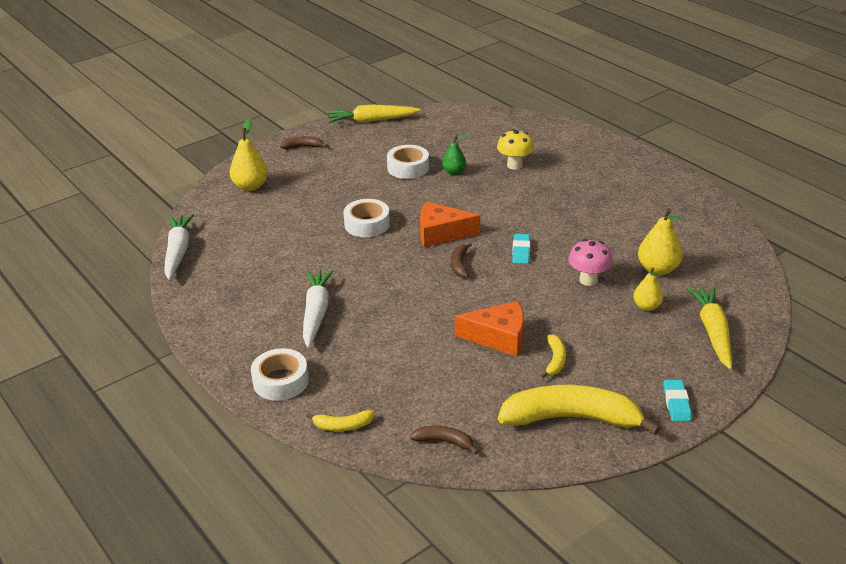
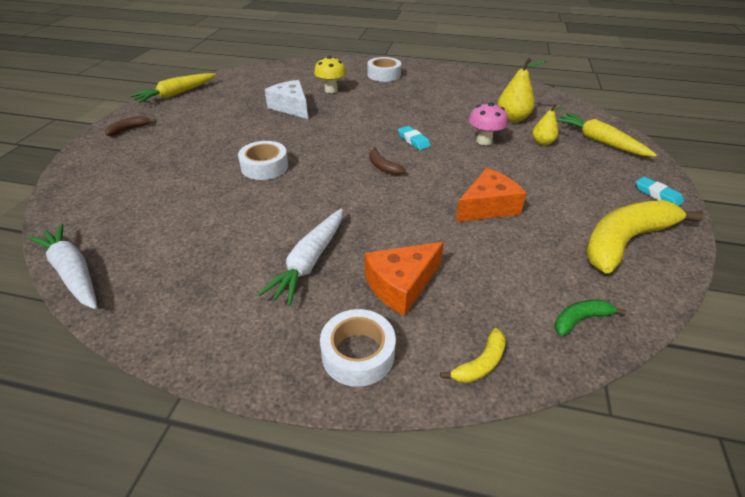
camera: 40 degrees left, 5 degrees up
(250, 186) = (105, 177): yellow pear -> none
(316, 313) = (309, 261): white carrot -> white carrot turned 120 degrees counterclockwise
(408, 168) = (249, 115): white tape -> white tape (384, 75)
(441, 233) = (338, 150): orange cheese -> orange cheese (401, 285)
(444, 442) = (580, 319): brown banana -> green banana
(454, 172) = (291, 107): green pear -> white cheese
(555, 360) = (548, 204): yellow banana -> none

